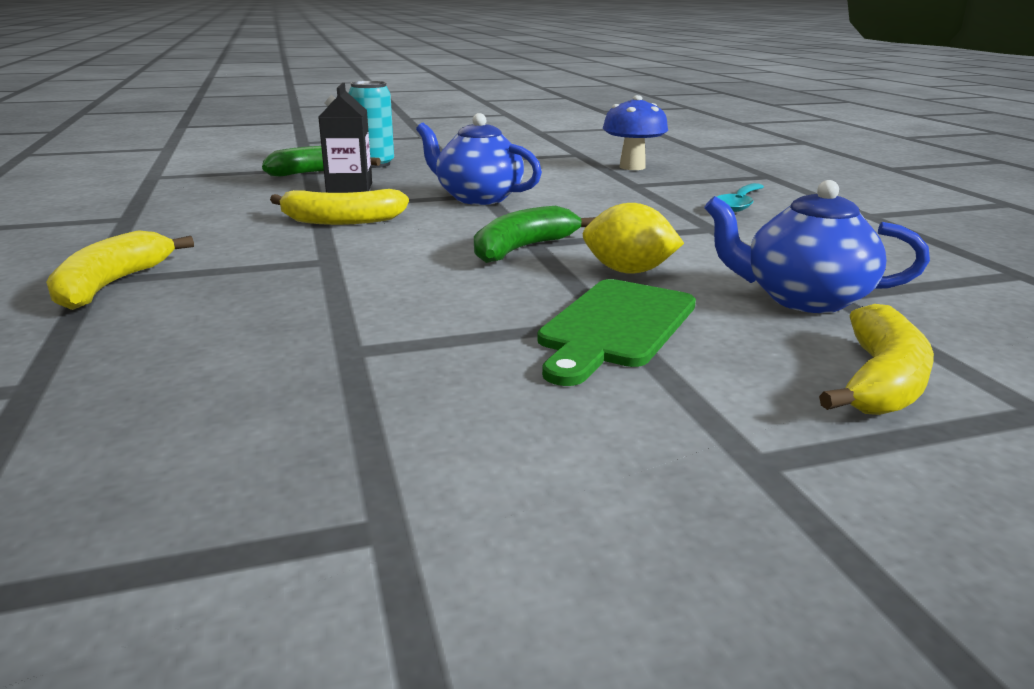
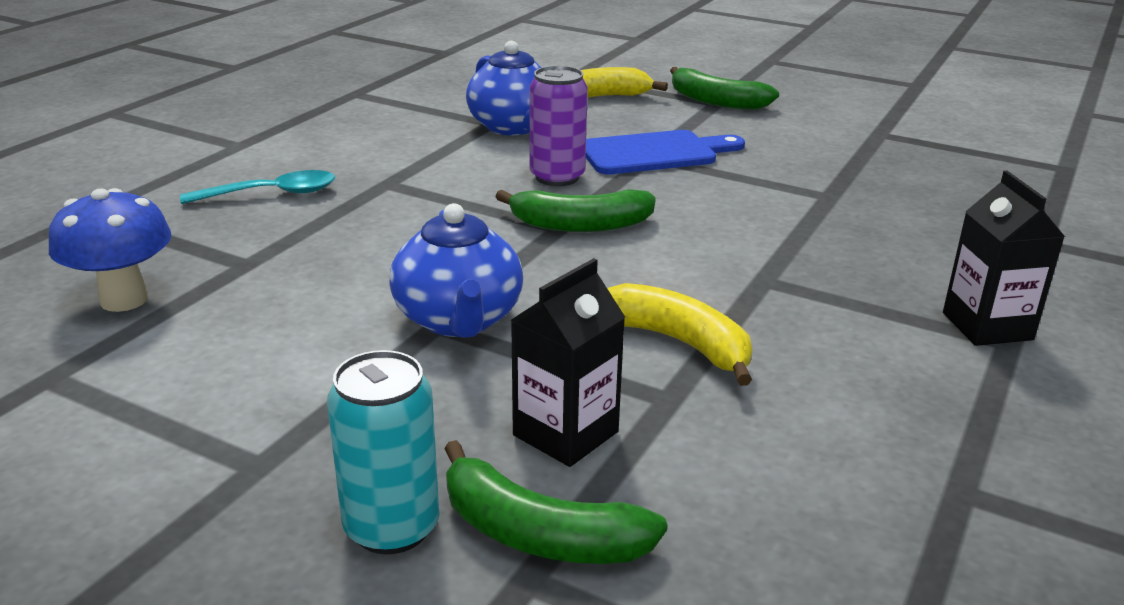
camera: 135 degrees left, 5 degrees up
(112, 285) = (987, 326): yellow banana -> black carton
(615, 327) = (654, 153): green cutting board -> blue cutting board
(628, 271) = (557, 177): yellow lemon -> purple can
(763, 466) = (716, 101): none -> green banana

